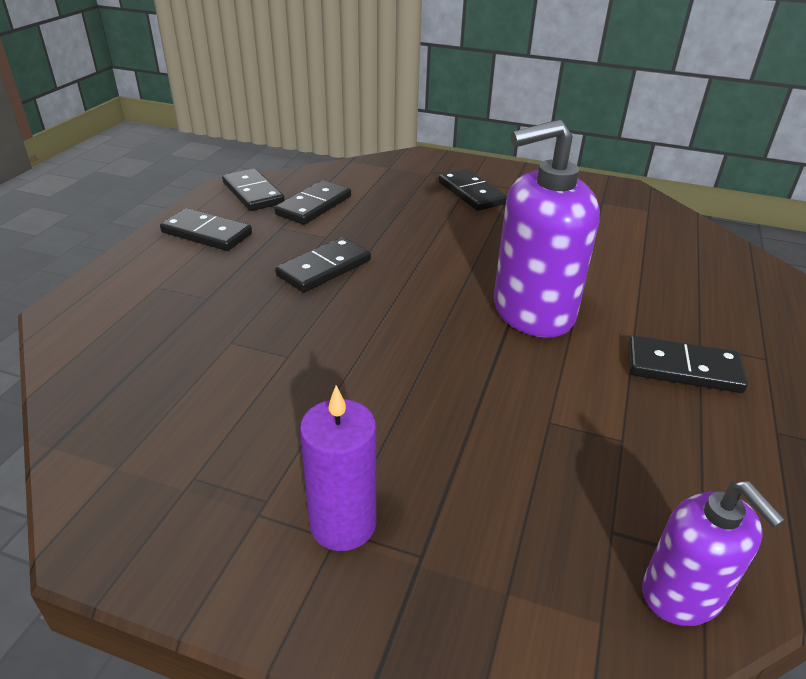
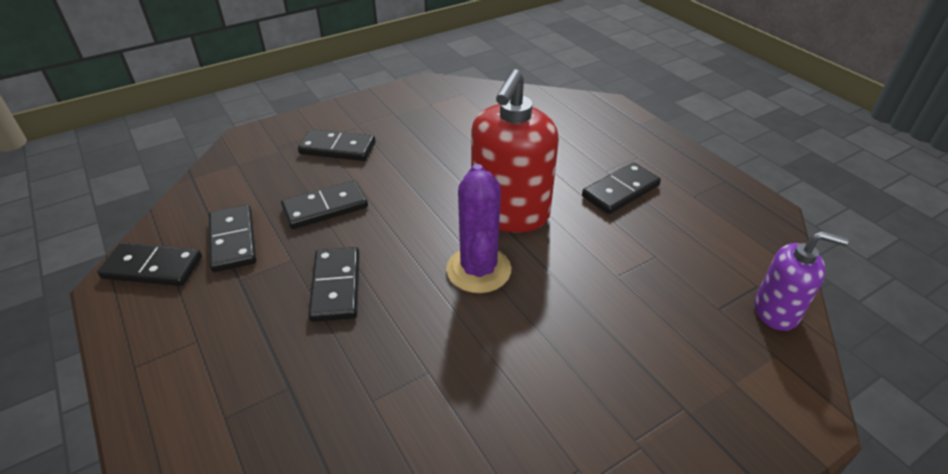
camera: 50 degrees left, 5 degrees up
(207, 233) = (178, 336): black domino -> black domino (325, 207)
(343, 523) = (631, 435): purple candle -> none
(434, 328) = (478, 270): none -> purple cactus
(532, 311) = (510, 213): purple soap dispenser -> red soap dispenser

